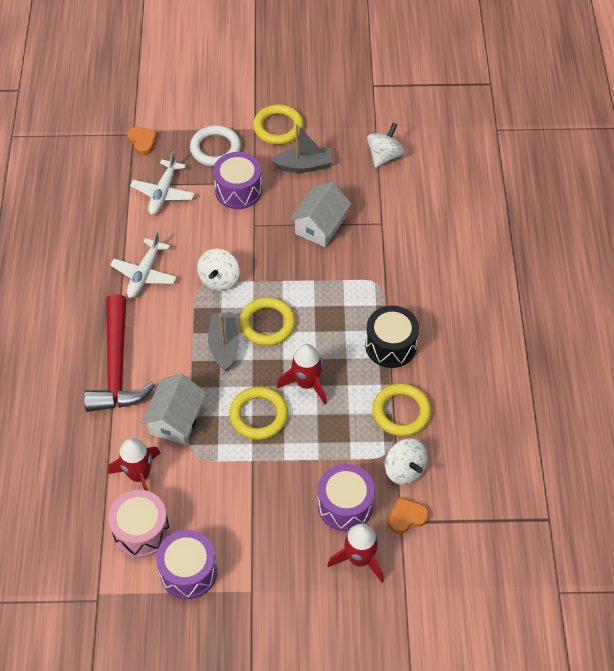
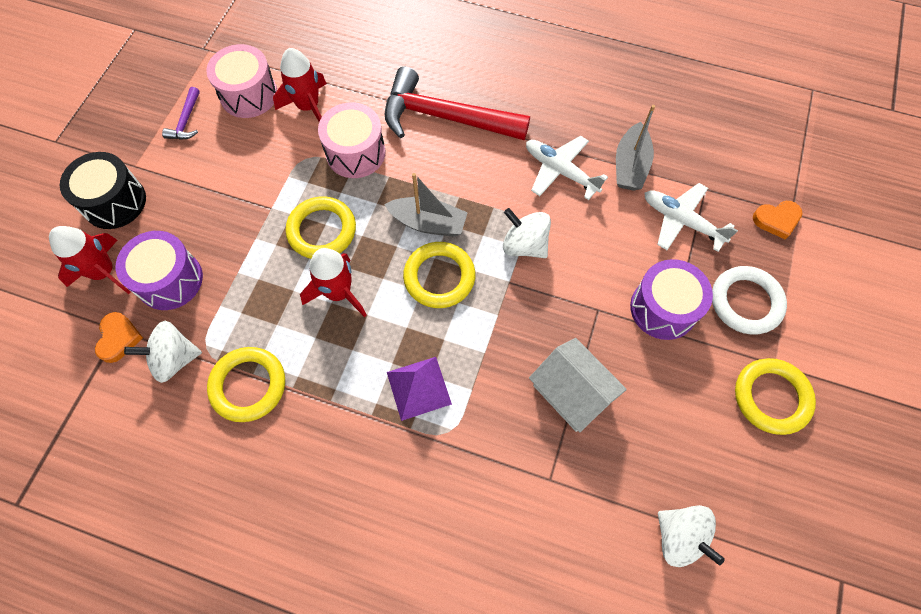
camera: 110 degrees right, 10 degrees up
(176, 419) = (355, 153): white house -> pink drum
(188, 571) = (186, 121): purple drum -> purple hammer
(304, 165) = (688, 409): grey boat -> grey boat (630, 166)
(355, 309) = (419, 388): none -> purple pyramid
(390, 345) = (346, 411): black drum -> black drum (114, 202)

